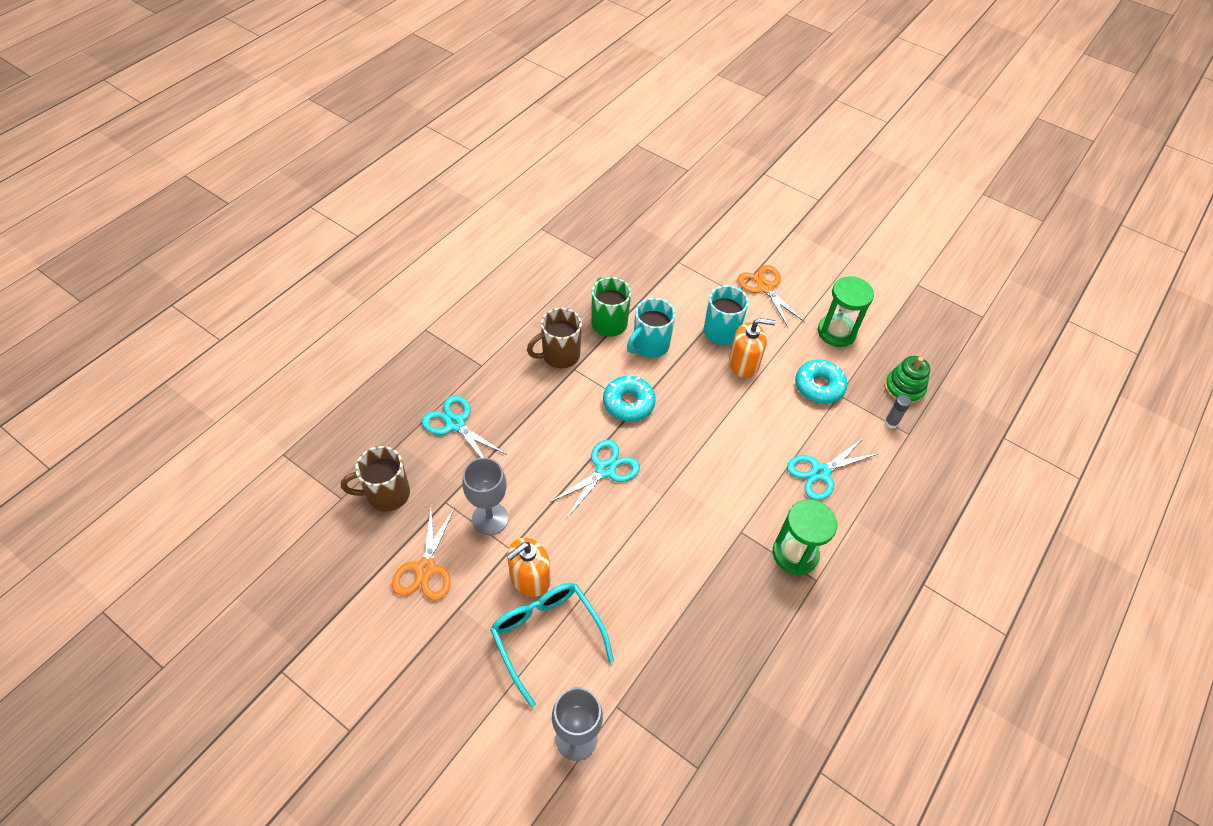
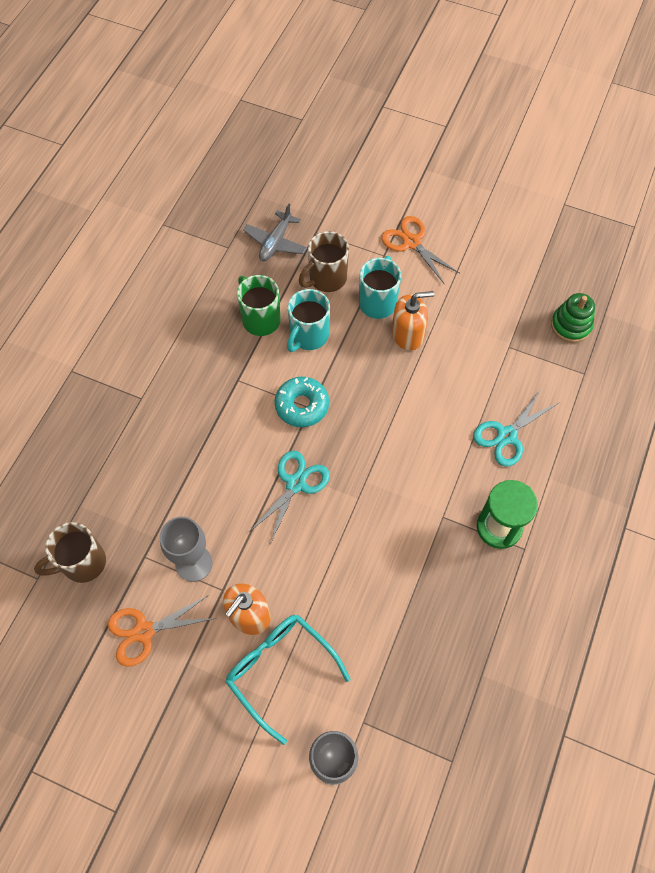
camera: 10 degrees left, 10 degrees up
(425, 569) = (144, 632): orange scissors -> orange scissors turned 75 degrees clockwise
(455, 424) = (131, 470): turquoise scissors -> none
(559, 355) = (219, 368): brown mug -> brown mug (326, 279)
(639, 262) = (275, 242): none -> grey plane
(819, 386) = (487, 342): turquoise donut -> none
(836, 332) = (493, 277): green hourglass -> none
(891, 423) = (565, 366): grey glue stick -> none

